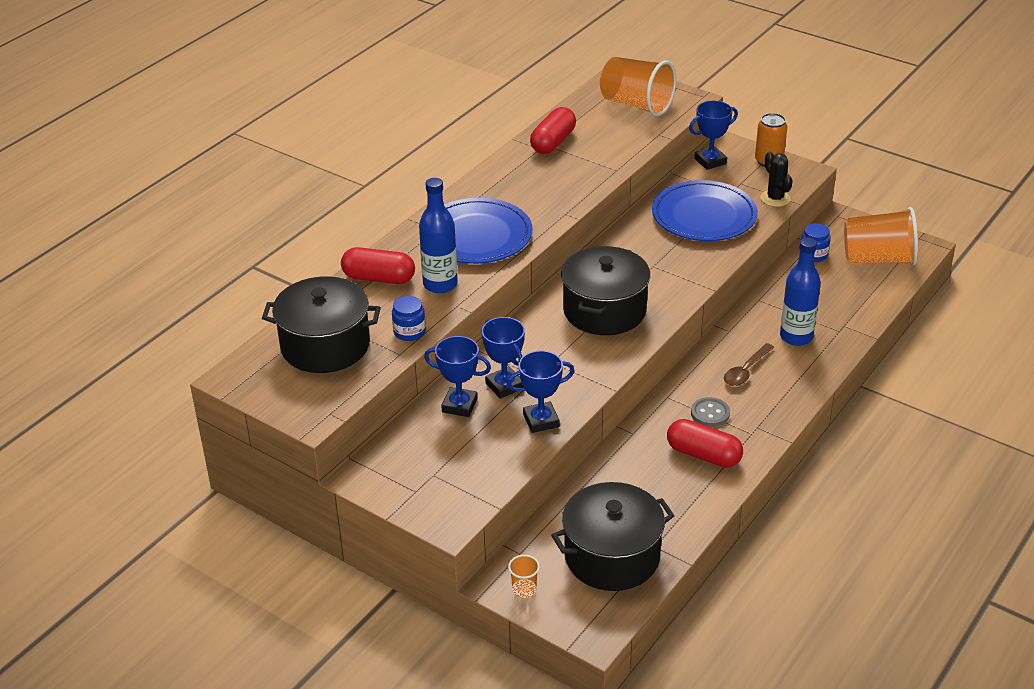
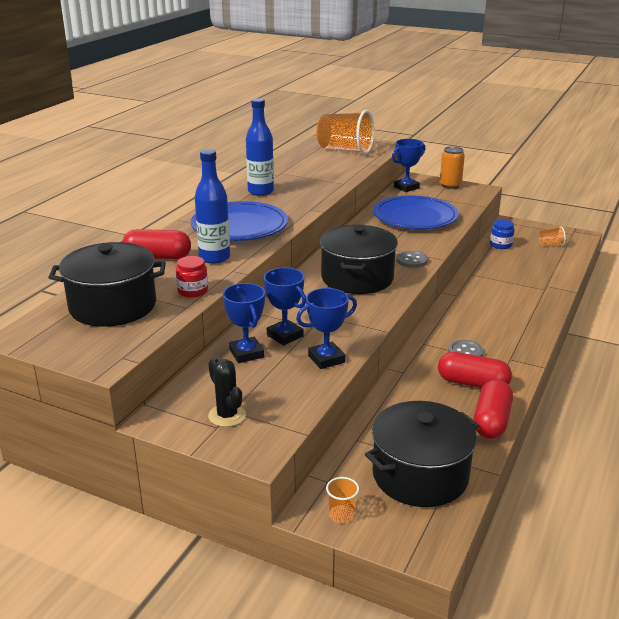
camera: 10 degrees left, 10 degrees down
(409, 332) = (193, 291): blue jar -> red jar
(459, 405) = (246, 353): blue trophy -> blue trophy turned 60 degrees clockwise
(553, 142) = (287, 171): red capsule -> red capsule (491, 421)
(676, 288) = (412, 260): none -> grey button
(746, 371) = (482, 320): brown spoon -> none
(775, 198) = (465, 204): black cactus -> black cactus (227, 415)
(796, 337) = (512, 295): blue bottle -> blue bottle (260, 191)
(878, 259) = (551, 244): orange cup -> orange cup, size x0.42

